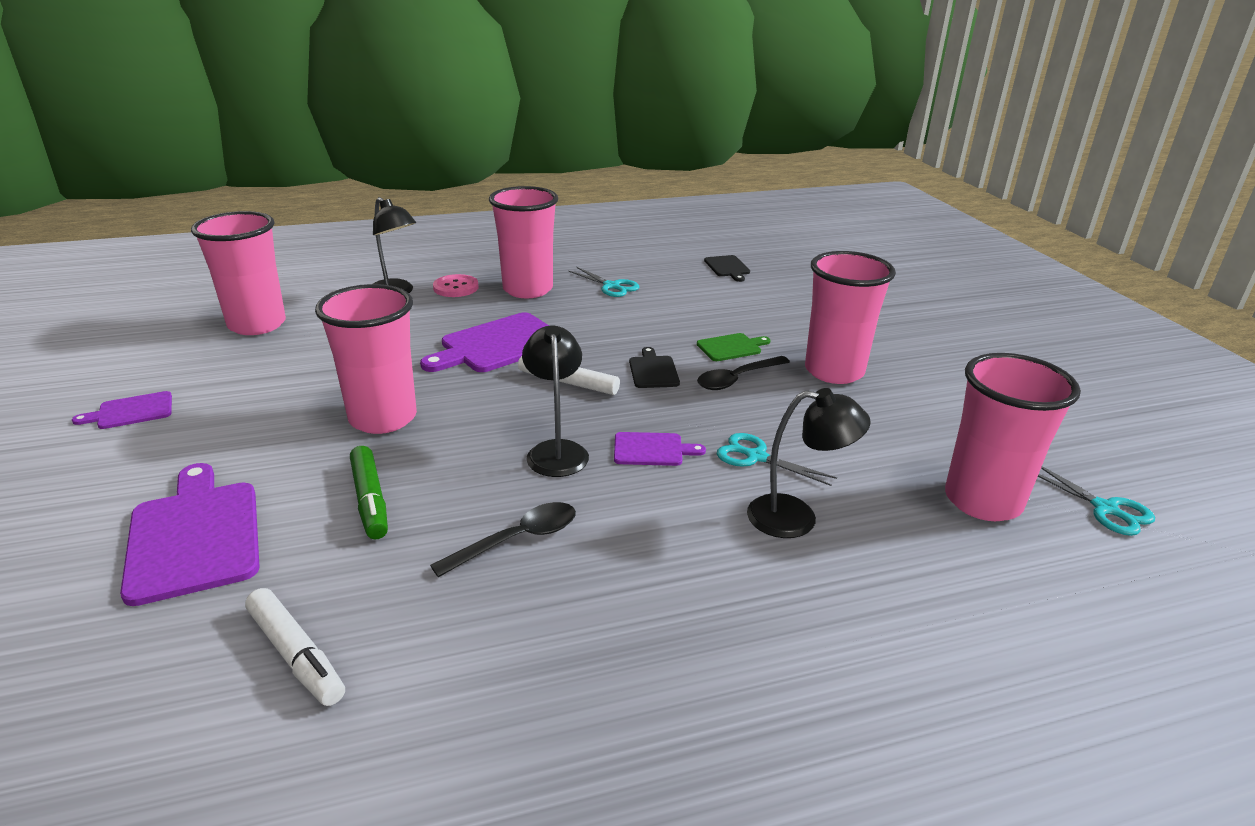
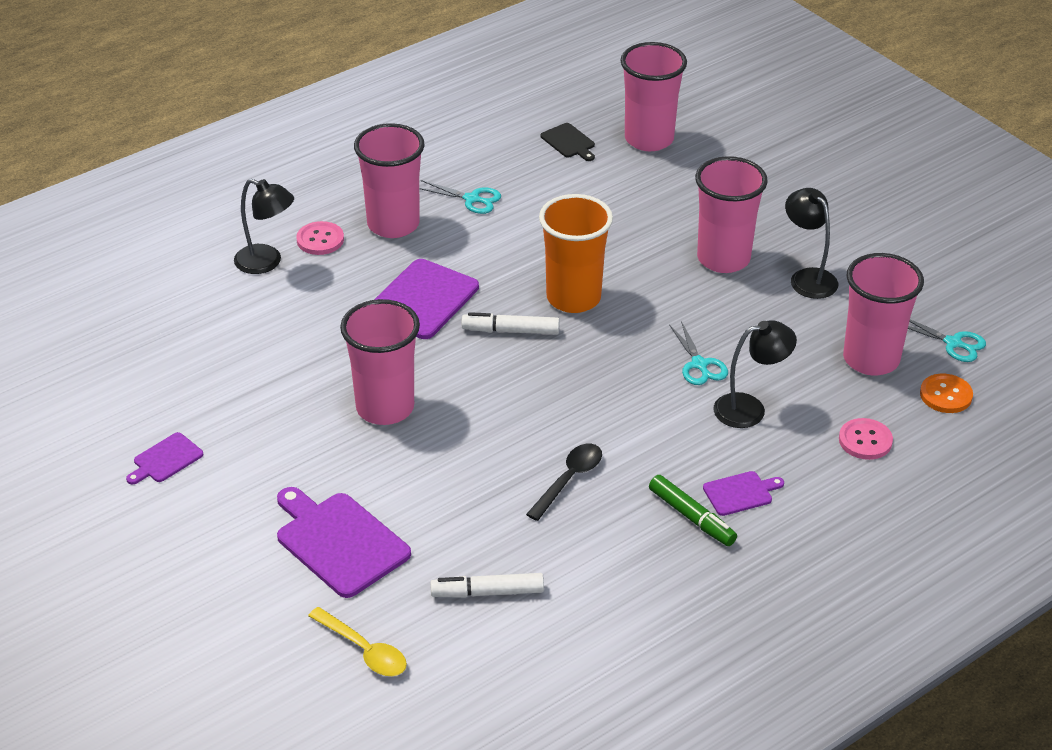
camera: 20 degrees left, 10 degrees up
(65, 686) = (364, 650): none -> yellow spoon
(257, 324) = (171, 338): pink cup -> pink cup (649, 139)
(296, 654) = (488, 592): white marker -> white marker turned 150 degrees clockwise
(370, 500) = (440, 480): green marker -> green marker (691, 517)
(556, 451) = (546, 400): black lamp -> black lamp (807, 277)
(652, 449) = (618, 379): purple cutting board -> purple cutting board (740, 493)
(653, 371) = (573, 298): black cutting board -> orange cup
(731, 347) = (625, 252): green cutting board -> none
(737, 379) = (648, 289): black spoon -> none
(756, 457) = (699, 364): turquoise scissors -> turquoise scissors turned 120 degrees counterclockwise
(946, 597) = (865, 440): none -> pink button
(1085, 568) = (946, 395): none -> orange button

